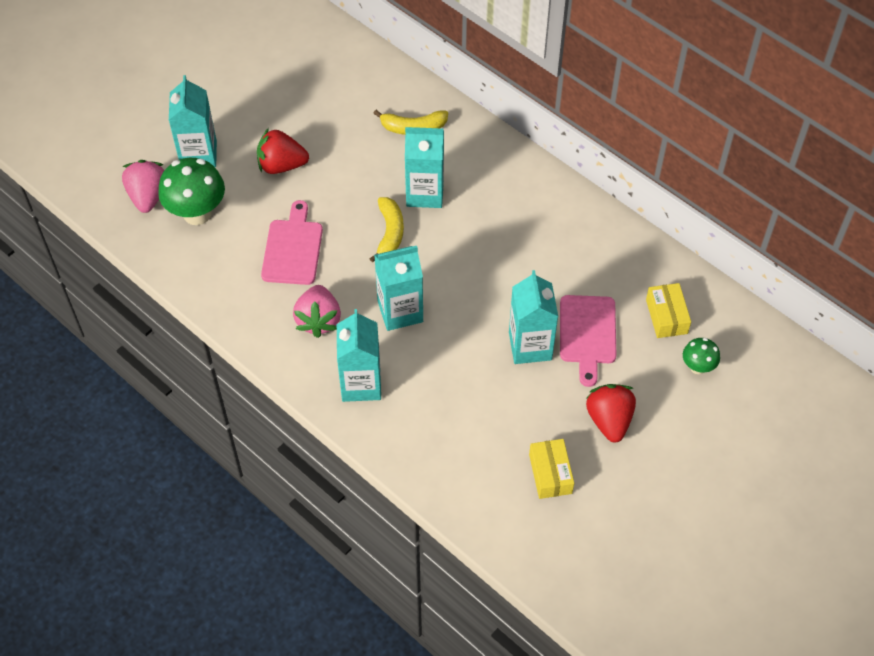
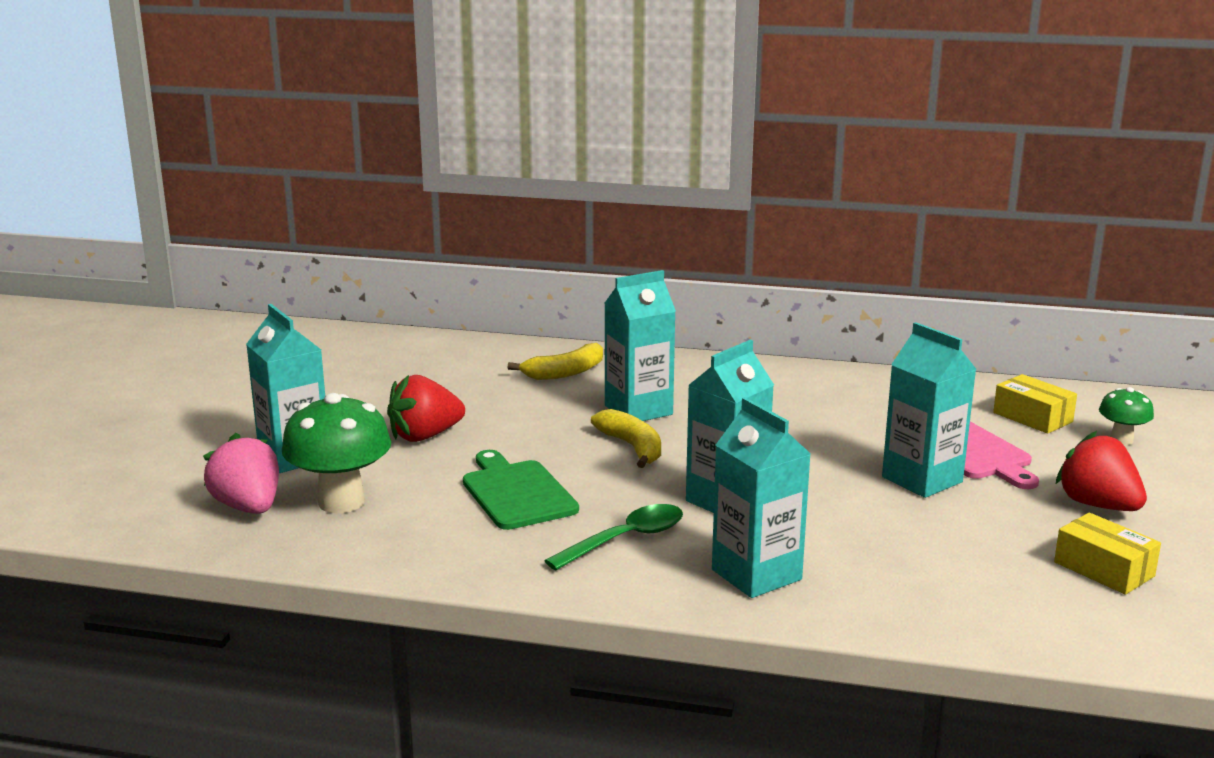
camera: 30 degrees left, 35 degrees down
(293, 248) = (516, 493): pink cutting board -> green cutting board
(318, 320) = (626, 539): pink strawberry -> green spoon

